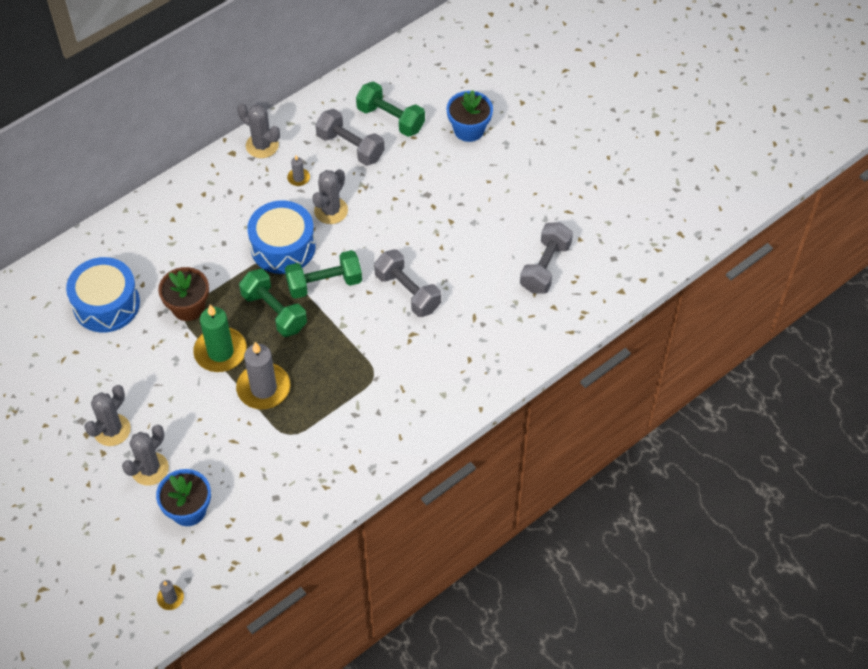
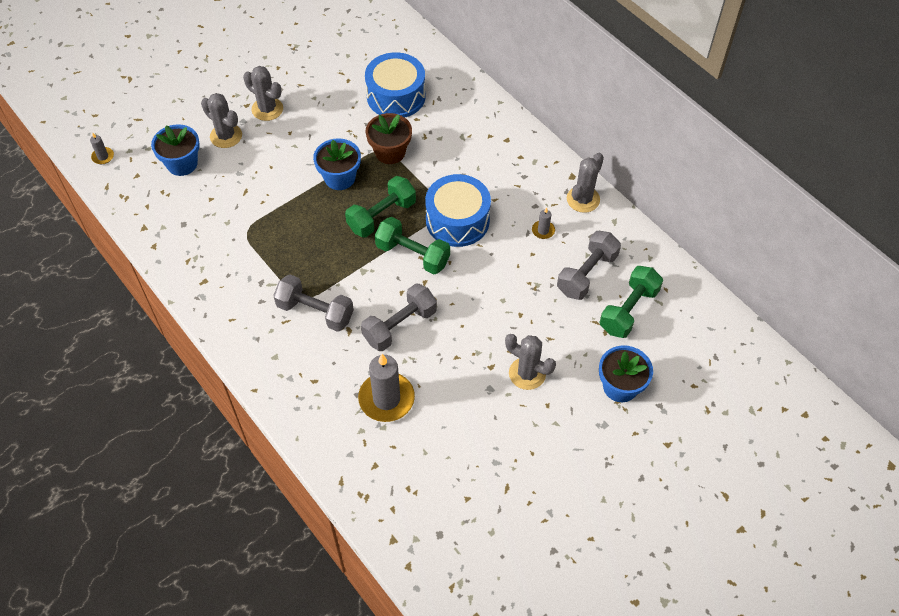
camera: 90 degrees right, 0 degrees up
(220, 352) = (340, 178): green candle -> blue flower pot
(263, 388) = (297, 211): grey candle -> grey candle (386, 399)
(324, 283) = (412, 255): green dumbbell -> green dumbbell turned 45 degrees counterclockwise
(331, 211) = (502, 258): grey cactus -> grey cactus (527, 373)
(545, 267) = (428, 459): grey dumbbell -> grey dumbbell (315, 312)

